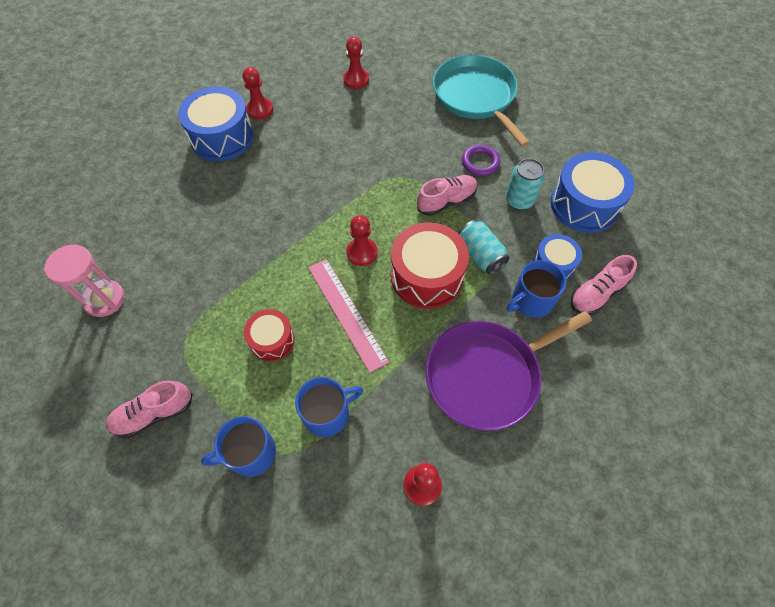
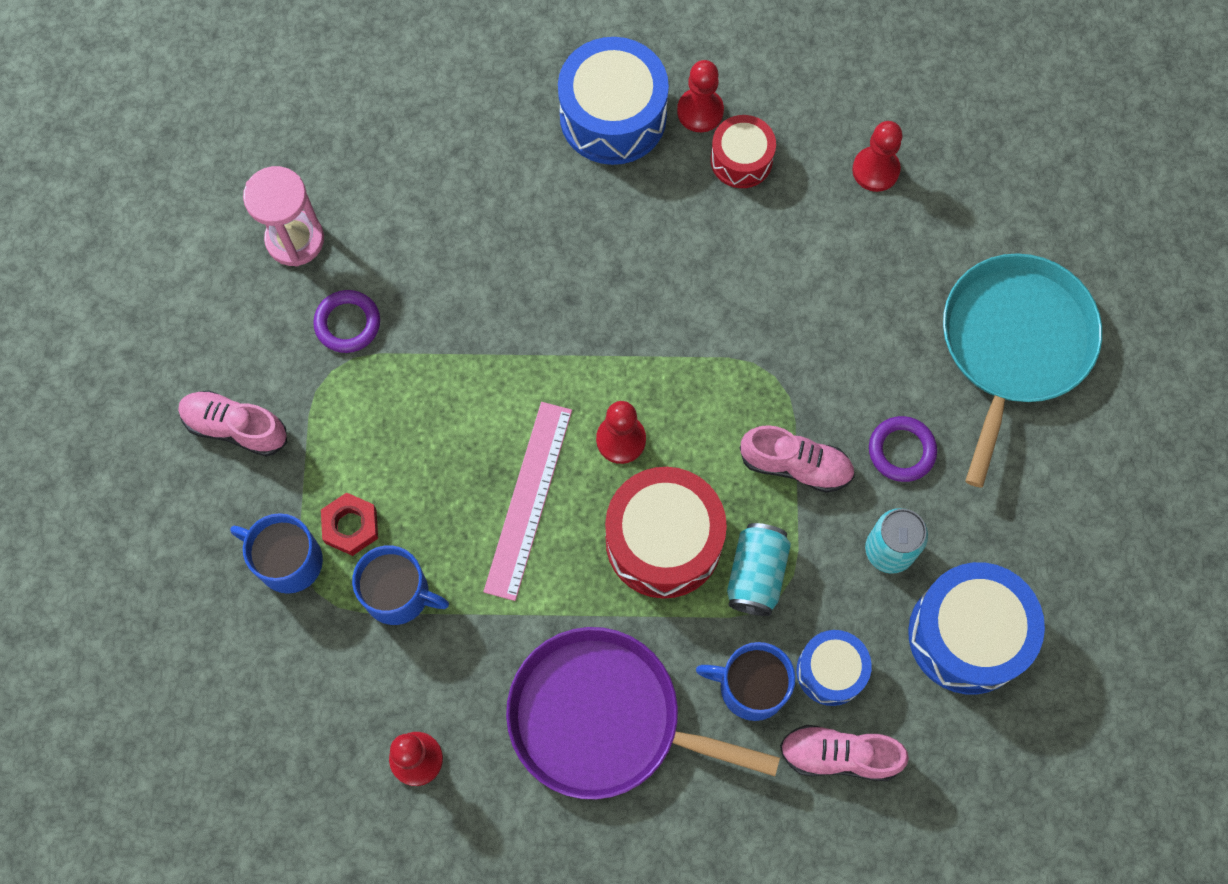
camera: 45 degrees right, 10 degrees up
(172, 313) = (347, 323): none -> purple ring
(268, 404) = (351, 526): none -> red nut
(272, 340) = (420, 456): red drum -> red drum (741, 160)

